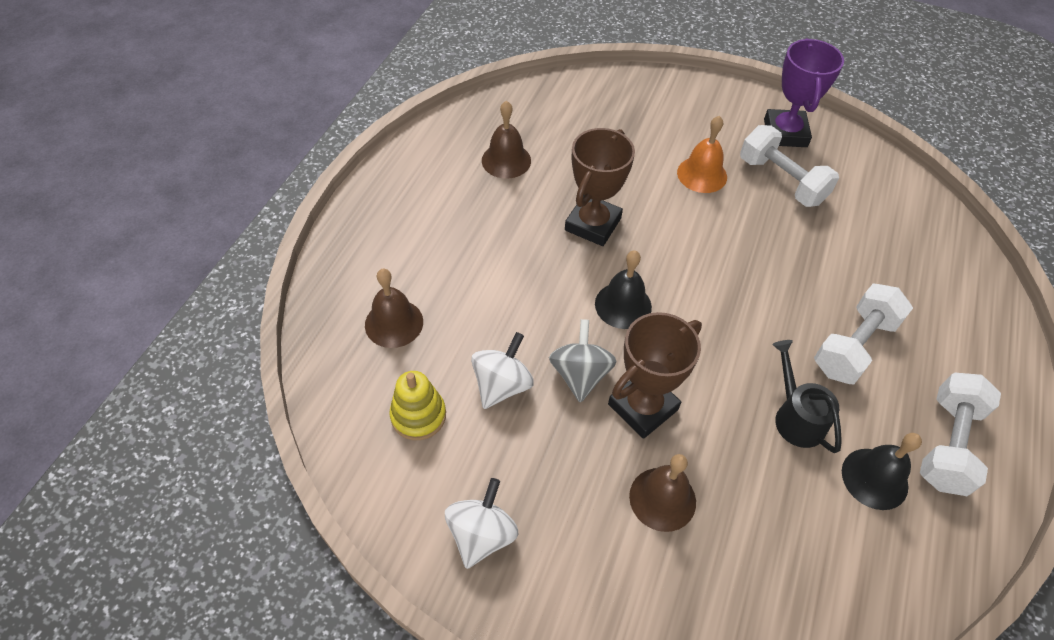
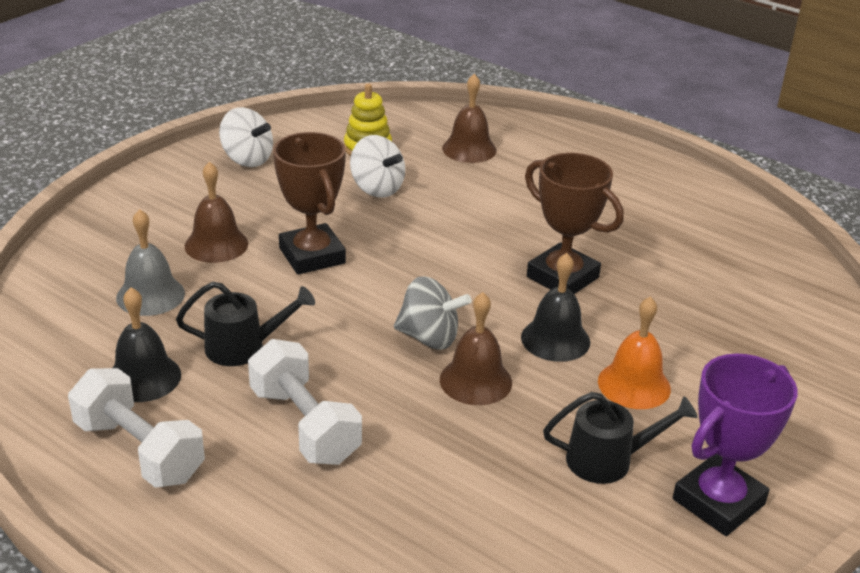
camera: 105 degrees right, 20 degrees down
(506, 160) = (680, 239): brown bell -> brown bell (475, 381)
(580, 374) = (366, 229): grey spinning top -> grey spinning top (429, 338)
(623, 305) = (438, 272): black bell -> black bell (555, 339)
(770, 524) = (150, 295): none -> grey bell
(781, 181) = (609, 460): white dumbbell -> black watering can
(785, 133) = (718, 502): purple trophy -> purple trophy turned 60 degrees counterclockwise

